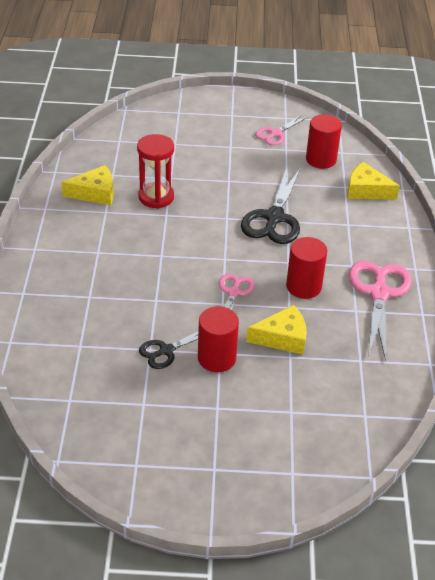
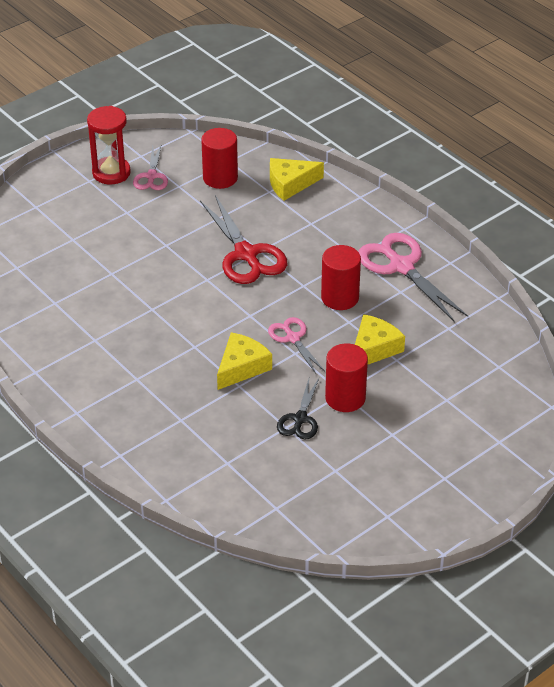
camera: 40 degrees left, 0 degrees up
(95, 193) = (62, 329): yellow cheese -> yellow cheese (241, 367)
(156, 197) = (122, 299): red hourglass -> red hourglass (111, 173)
(274, 218) = (246, 254): black scissors -> red scissors

